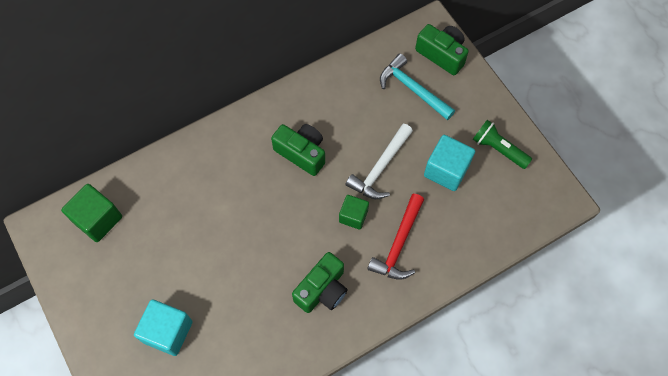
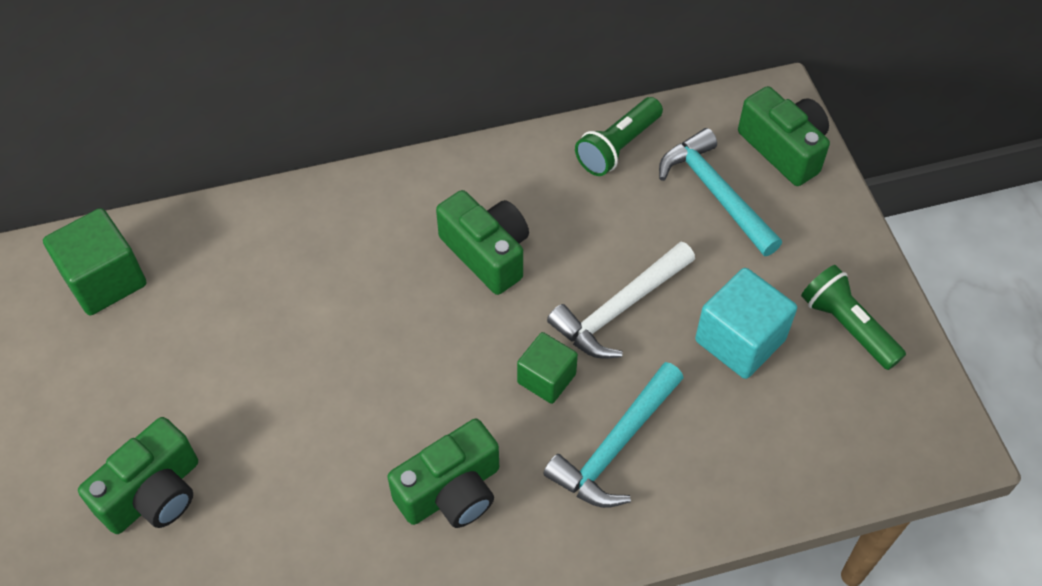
camera: 15 degrees right, 10 degrees down
(168, 331) = (154, 494): turquoise cube -> green camera
(354, 74) = (618, 147): none -> green flashlight
(399, 244) = (616, 446): red hammer -> turquoise hammer

